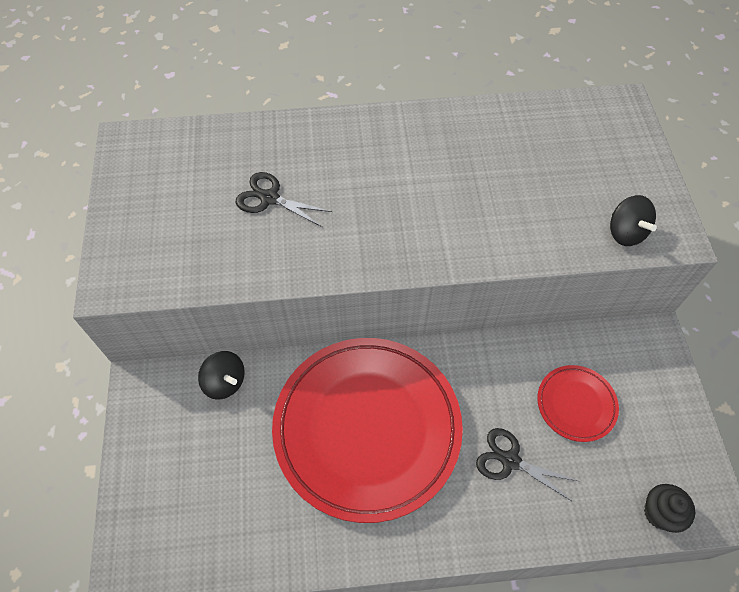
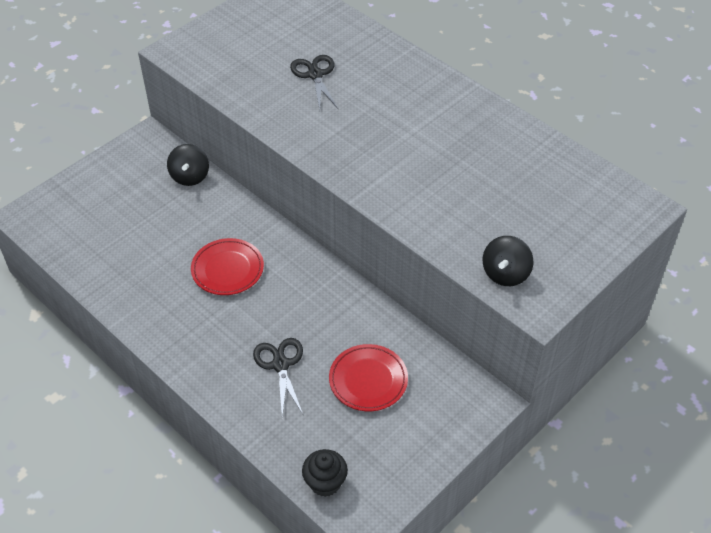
camera: 50 degrees right, 10 degrees down
(367, 428) = (227, 269): red plate -> red plate, size x0.44

